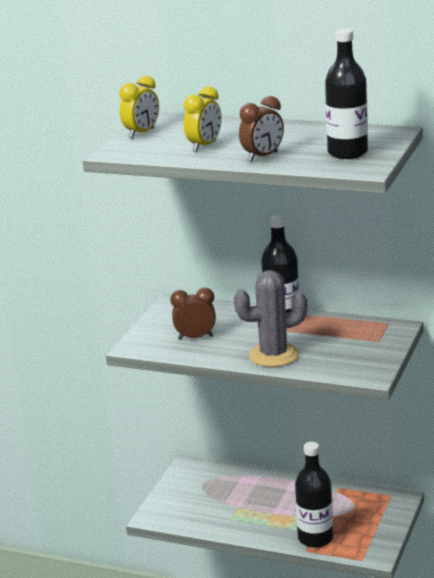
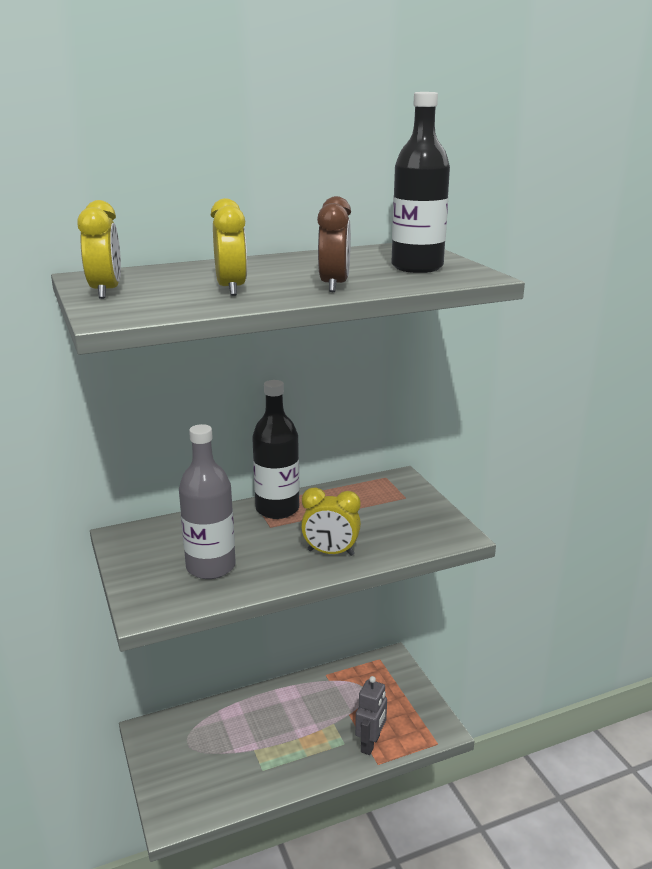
camera: 45 degrees left, 0 degrees up
(195, 337) = (211, 567): brown clock -> grey bottle
(273, 355) = (330, 553): grey cactus -> yellow clock
(315, 538) = (370, 744): black bottle -> grey robot

